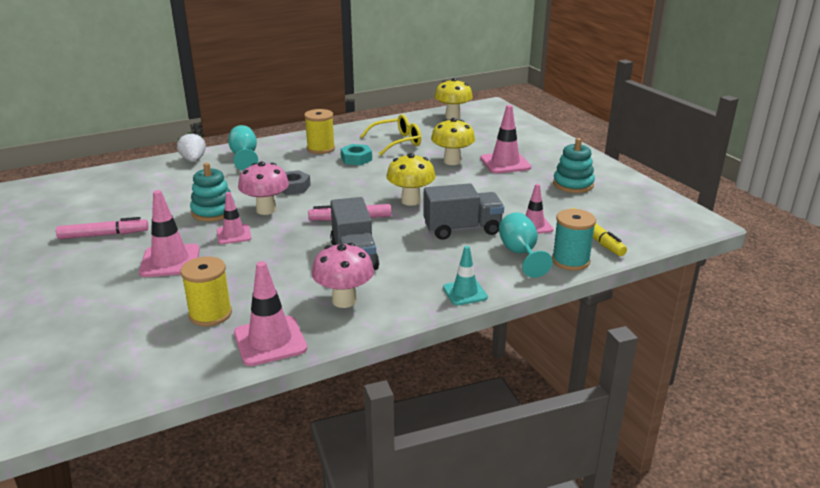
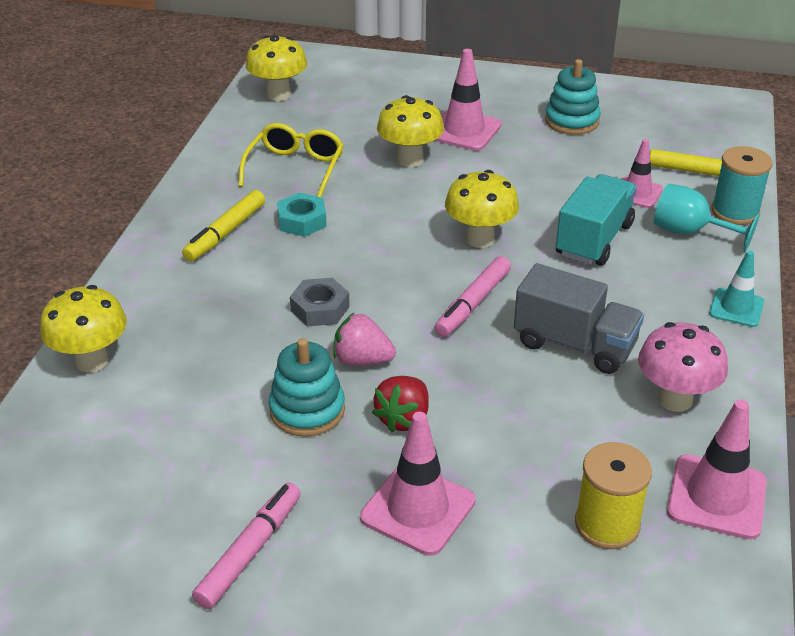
camera: 50 degrees left, 10 degrees up
(193, 160) = (91, 361): white strawberry -> yellow mushroom
(234, 234) = (403, 419): pink traffic cone -> red strawberry
(244, 157) = (154, 308): turquoise goblet -> none
(266, 210) = (362, 360): pink mushroom -> pink strawberry
(320, 149) = (225, 233): yellow spool -> yellow marker
(462, 229) = (593, 240): grey truck -> turquoise truck

